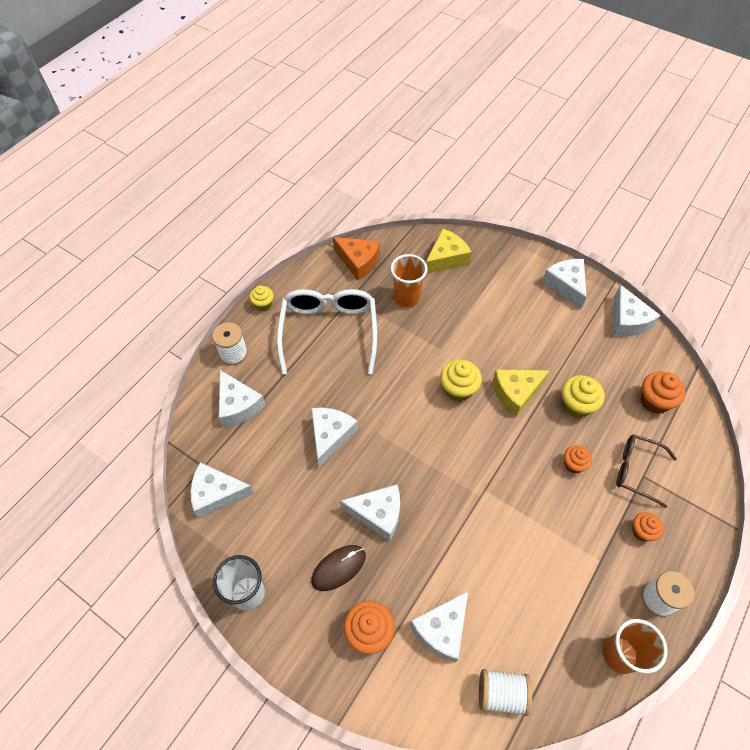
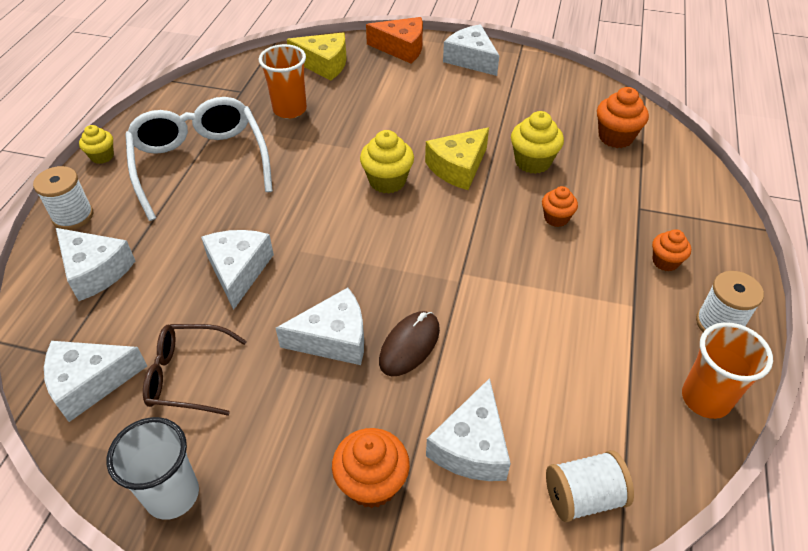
camera: 20 degrees left, 10 degrees down
(338, 568) = (300, 419): brown mouse -> brown mouse (409, 345)
(358, 261) = (217, 89): orange cheese -> orange cheese (401, 48)
(446, 258) = (324, 64): yellow cheese -> yellow cheese turned 75 degrees clockwise
(627, 321) = (552, 75): white cheese -> none
(636, 470) = (629, 205): brown glasses -> brown glasses (187, 375)

